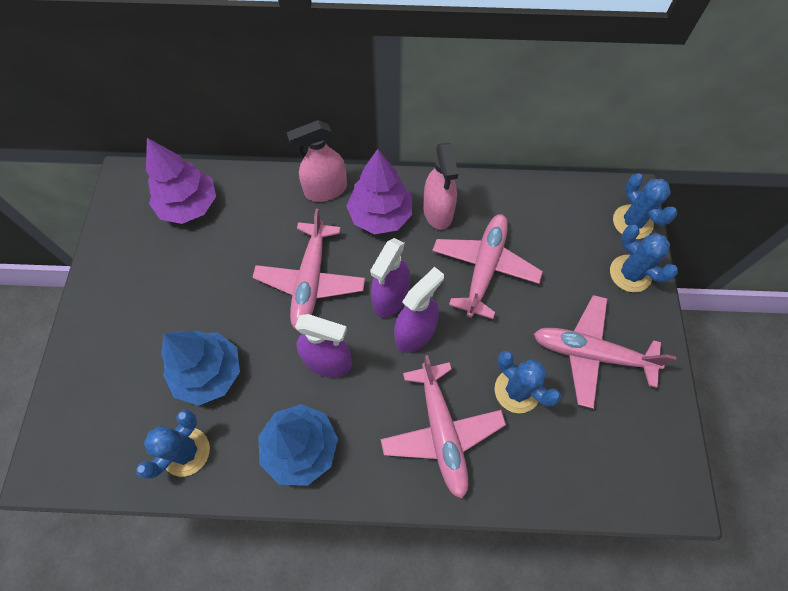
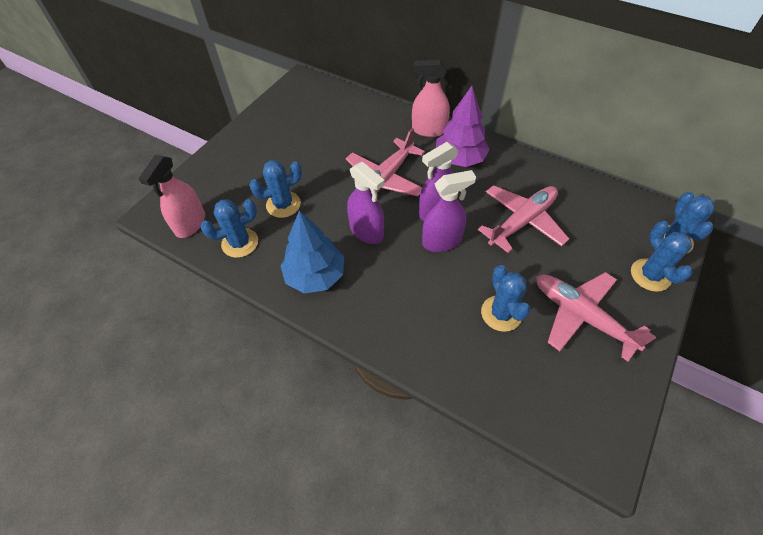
camera: 30 degrees right, 10 degrees down
(189, 205) = (331, 107): purple tree -> none
(209, 373) = (283, 204): blue tree -> blue cactus
(438, 212) = (505, 172): pink spray bottle -> pink spray bottle (190, 224)
(441, 432) = (423, 313): pink plane -> none

